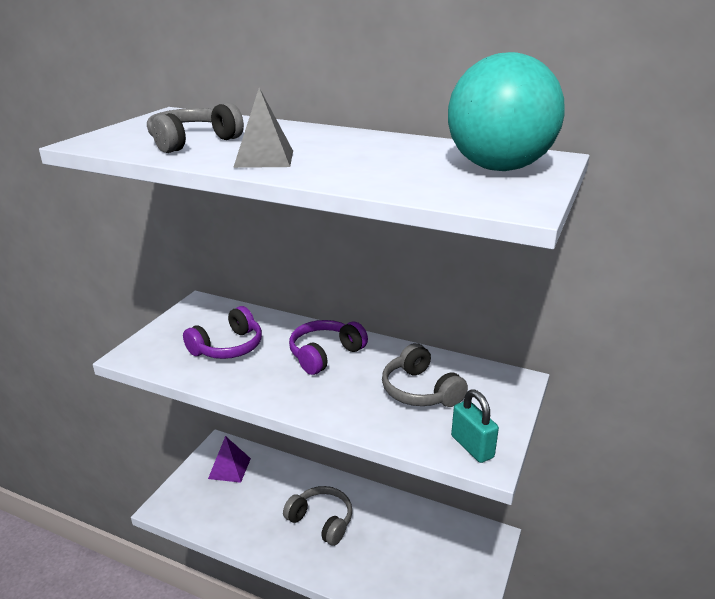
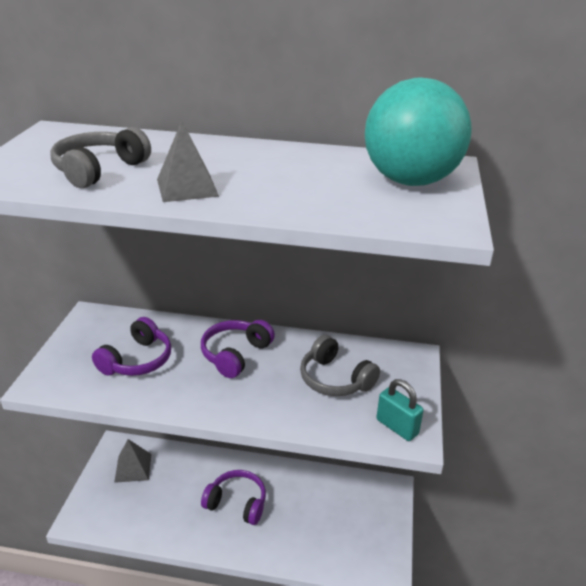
camera: 15 degrees left, 5 degrees up
(229, 468) = (133, 468): purple pyramid -> grey pyramid
(321, 521) = (237, 503): grey headphones -> purple headphones

